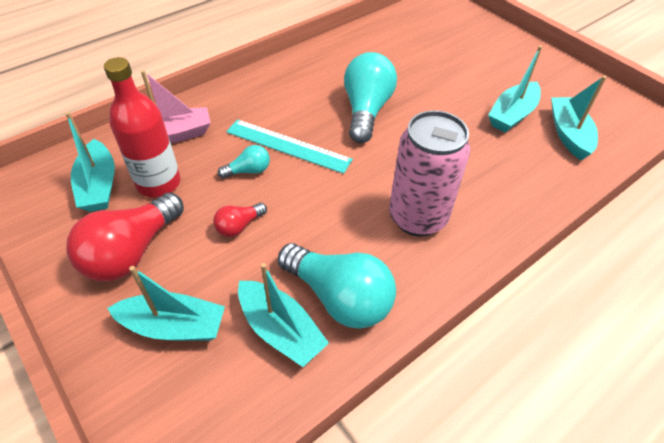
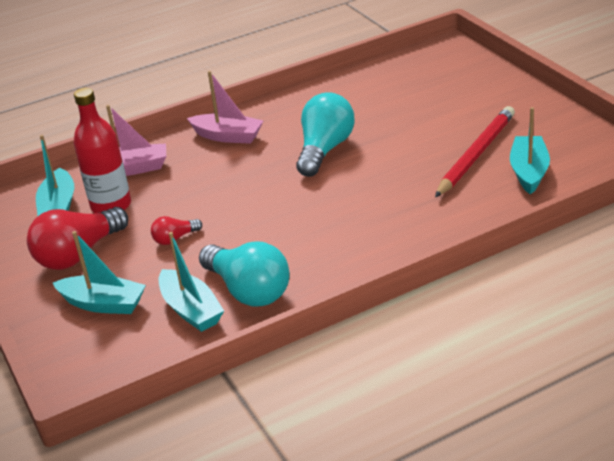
camera: 15 degrees right, 15 degrees down
(248, 171) = (194, 198): turquoise light bulb -> none
(265, 95) = (228, 136): none -> pink boat
(288, 145) = (237, 178): turquoise ruler -> none
(417, 217) = (342, 236): pink can -> none
(512, 115) = (476, 154): turquoise boat -> red pencil

